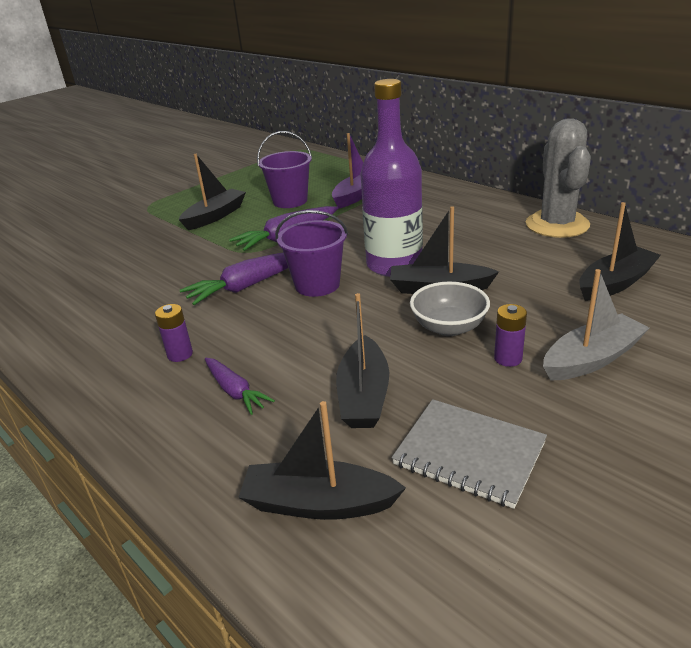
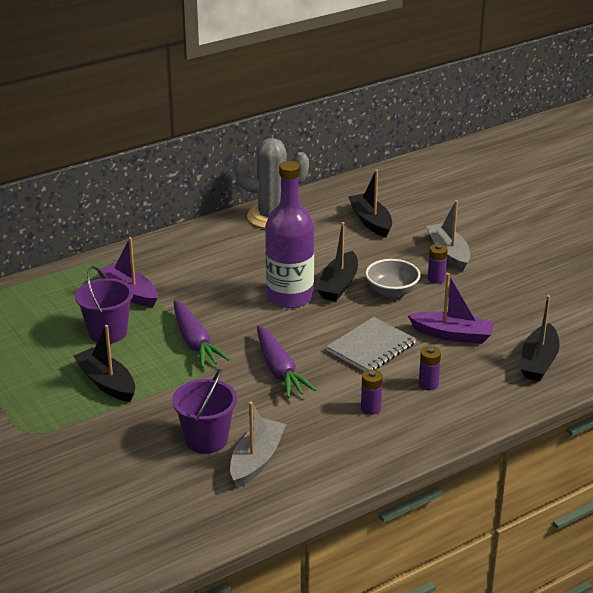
camera: 80 degrees left, 0 degrees up
(93, 302) = (256, 460): none -> grey boat
(235, 391) = (428, 384): purple carrot -> purple battery
(317, 285) = (300, 336): purple bucket -> purple bucket (206, 439)
(364, 395) = (452, 335): black boat -> purple boat
(469, 454) = (515, 310): grey notebook -> grey notebook (371, 347)

